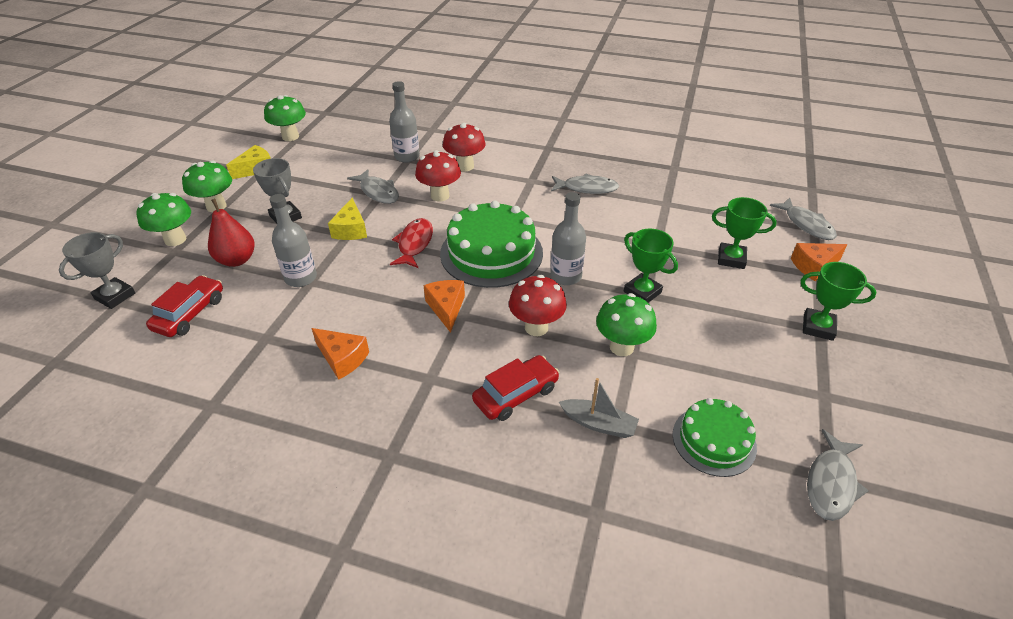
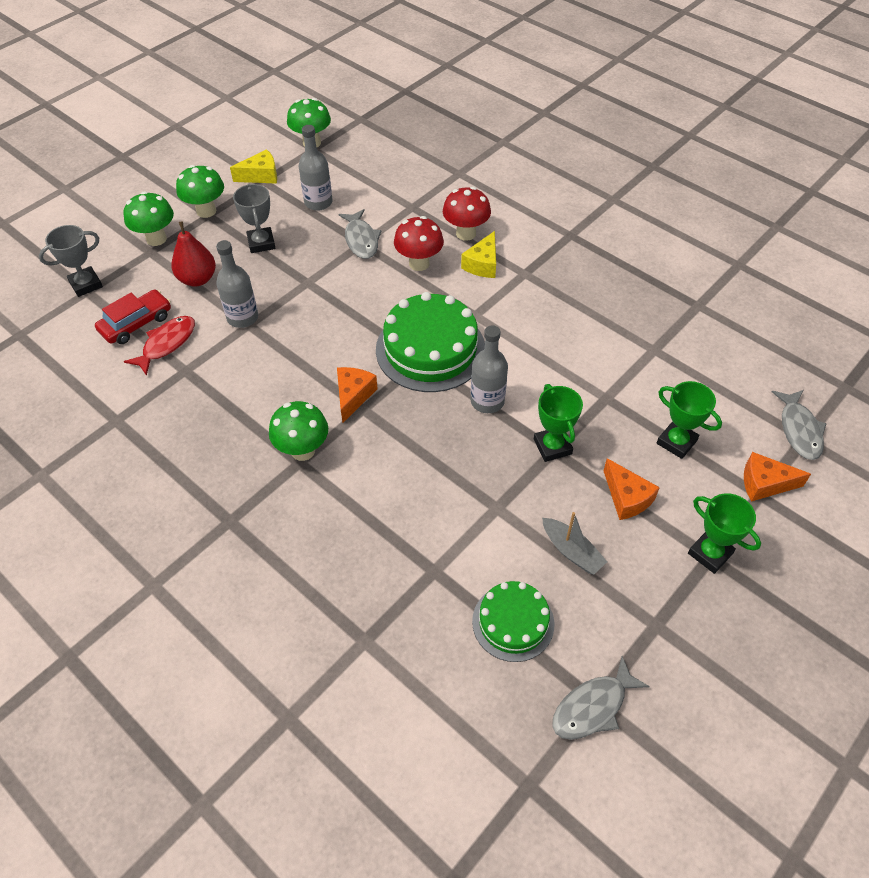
camera: 25 degrees right, 10 degrees up
(342, 358) = (237, 415): orange cheese -> orange cheese (626, 498)
(351, 229) = (313, 277): yellow cheese -> yellow cheese (482, 264)
(407, 156) = (413, 203): grey bottle -> grey bottle (318, 202)
(414, 244) = (363, 314): red fish -> red fish (167, 344)
(516, 394) = (364, 507): red car -> none
(536, 327) = (423, 447): red mushroom -> none
(587, 188) = (578, 302): grey fish -> none
(599, 424) = (419, 564): grey boat -> grey boat (571, 551)
(621, 347) = (491, 497): green mushroom -> green mushroom (303, 450)

